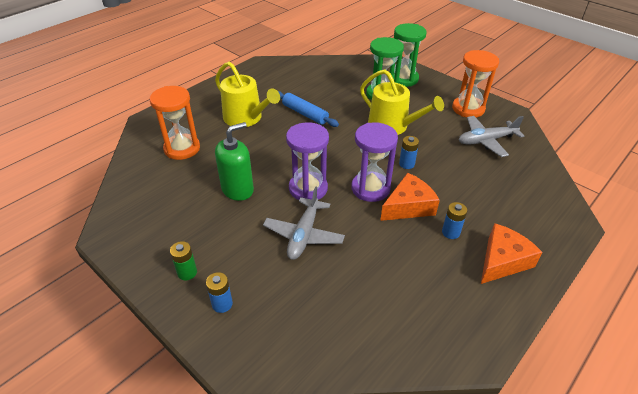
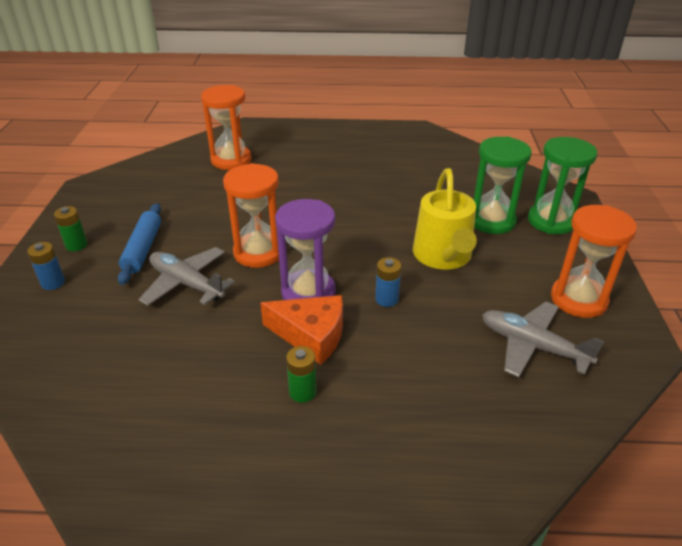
camera: 50 degrees right, 5 degrees down
(237, 189) = (210, 214): green soap dispenser -> none
(246, 118) = (319, 166): yellow watering can -> none
(304, 235) = (186, 284): grey plane -> grey plane turned 60 degrees clockwise
(305, 114) = (376, 192): blue rolling pin -> blue rolling pin (143, 249)
(308, 188) = (258, 252): purple hourglass -> orange hourglass
(450, 232) = (302, 392): blue battery -> green battery
(502, 261) = (298, 466): orange cheese -> none

